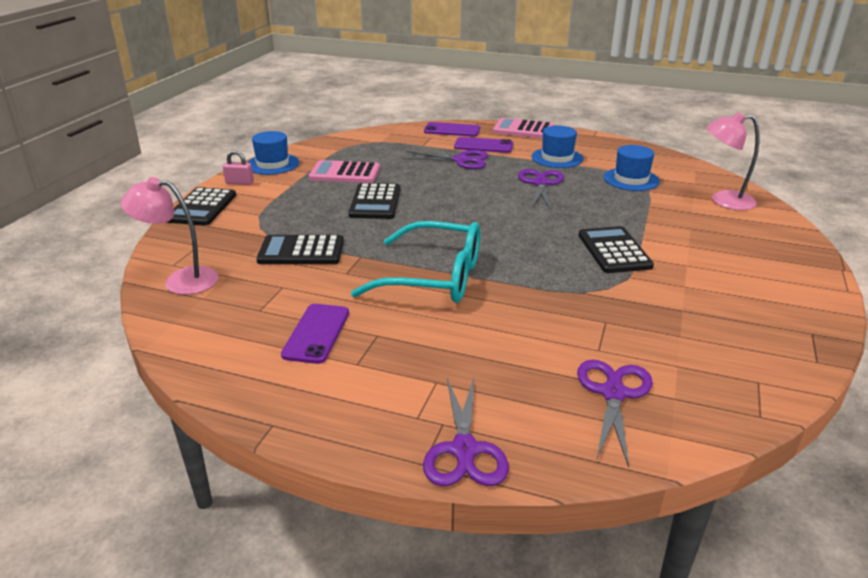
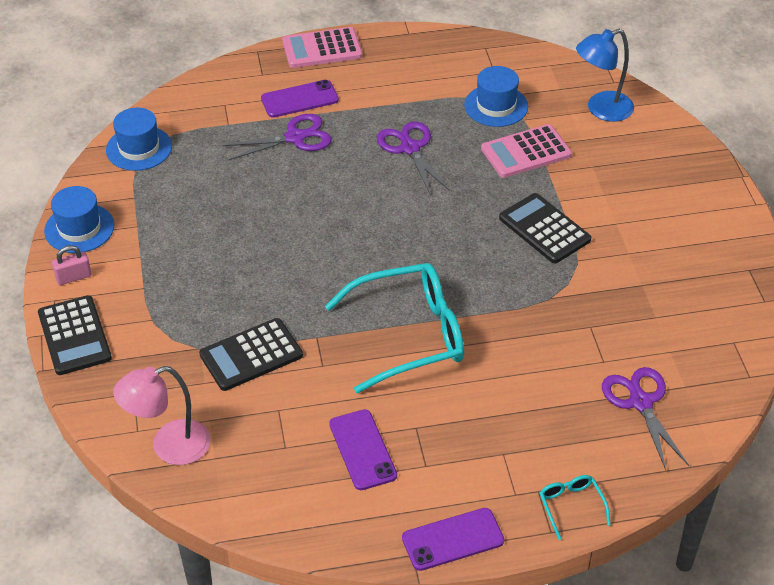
camera: 30 degrees left, 15 degrees up
(345, 173) = (182, 212): pink calculator -> pink calculator (526, 152)
(375, 202) = (261, 249): black calculator -> none
(452, 130) = (239, 80): purple phone -> purple phone (452, 539)
(465, 450) = (571, 506): purple scissors -> turquoise glasses
(557, 158) = (396, 94): blue hat -> blue hat (139, 148)
(723, 201) = (601, 109): pink lamp -> blue lamp

